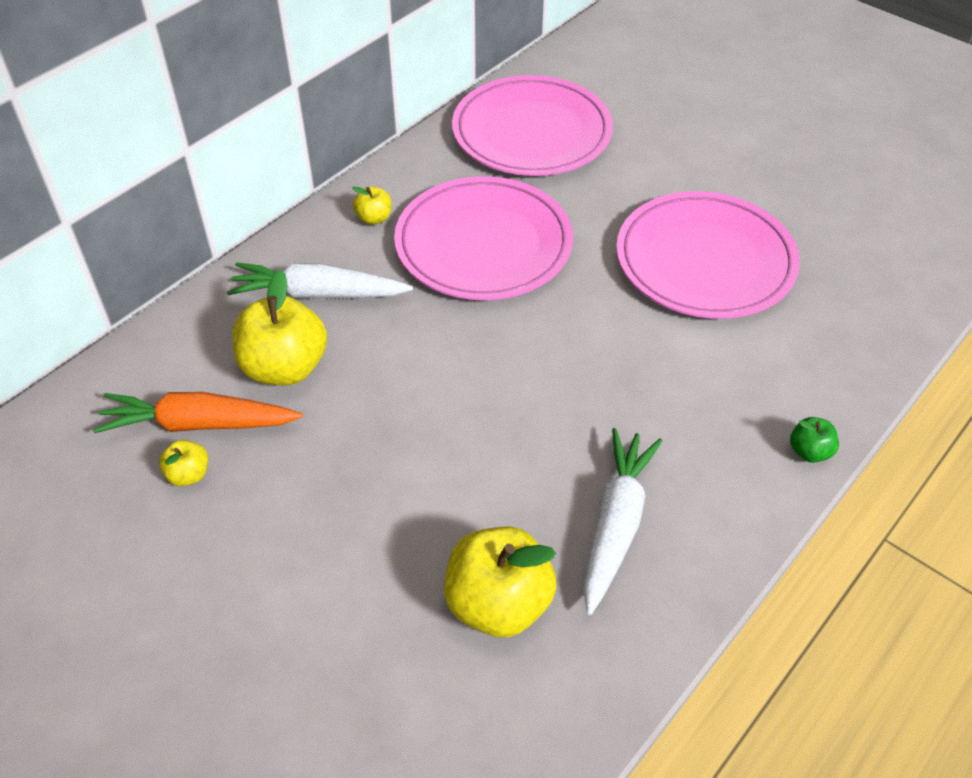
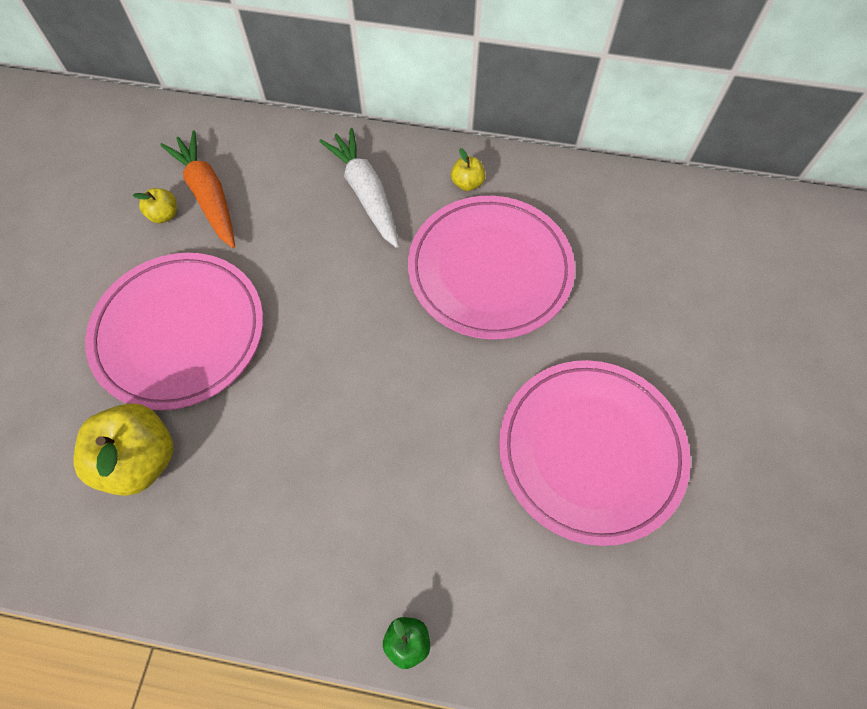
camera: 60 degrees right, 15 degrees up
(284, 367) = (283, 213): yellow apple -> none
(531, 133) = (654, 236): pink plate -> pink plate (179, 333)
(615, 524) = (248, 509): white carrot -> none

